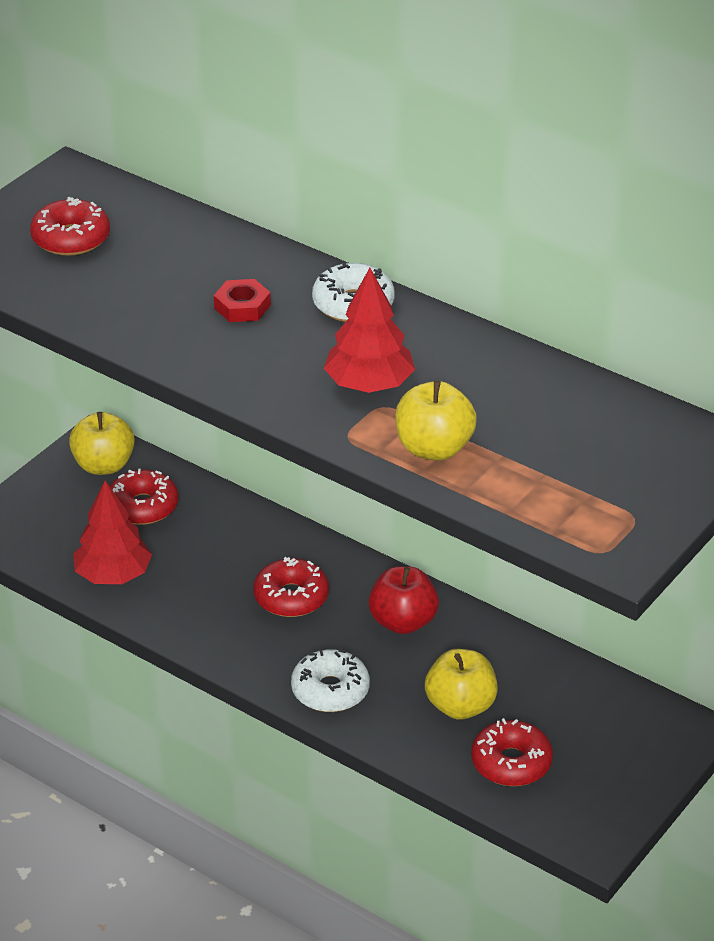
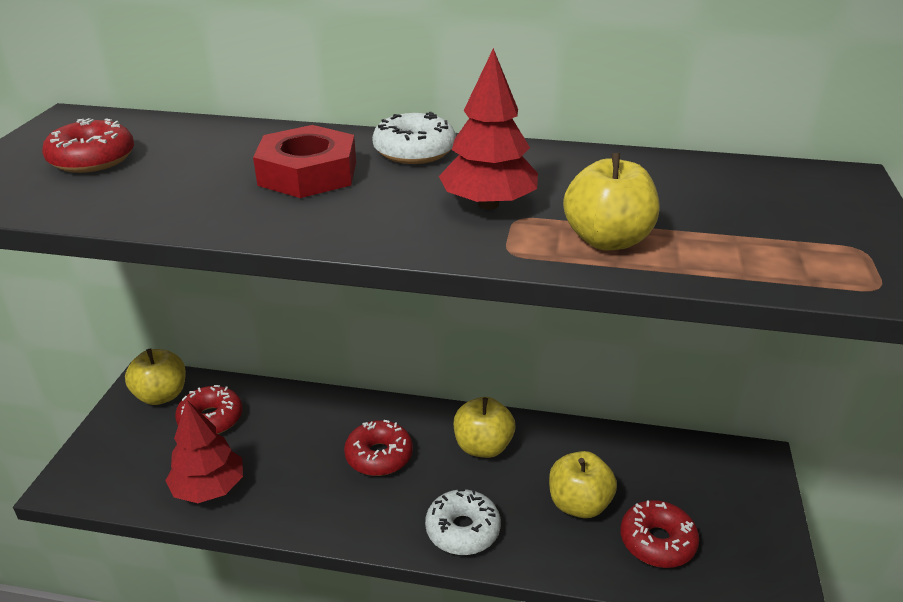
camera: 25 degrees left, 5 degrees down
(242, 307) = (308, 173): red nut -> red nut, size x1.76
(403, 622) = (483, 447): red apple -> yellow apple

